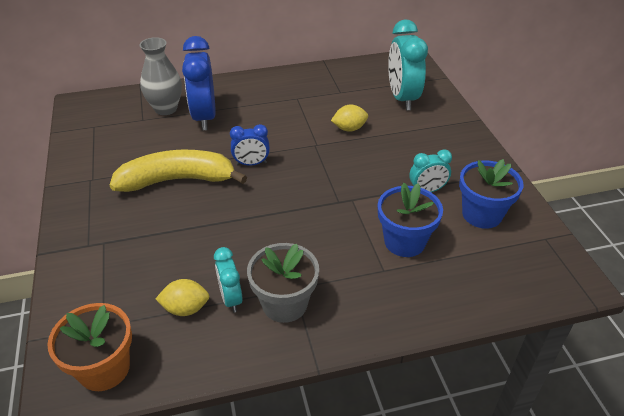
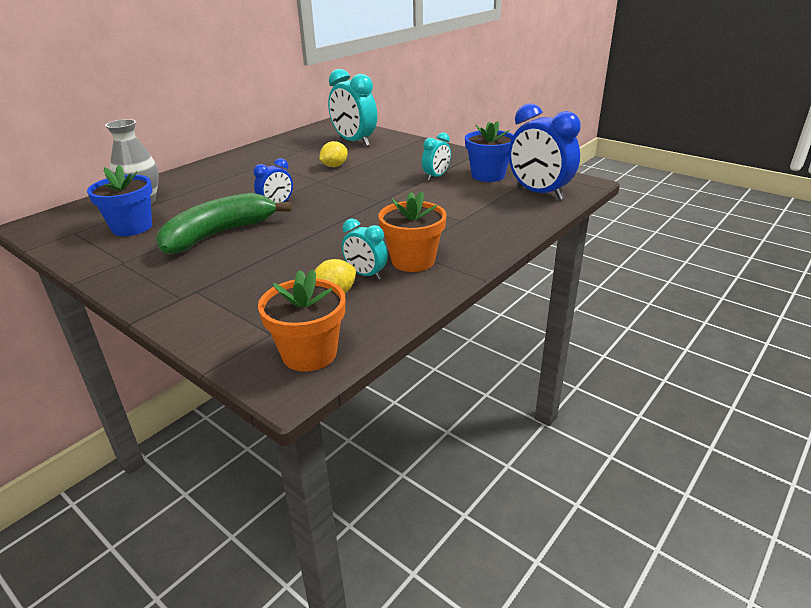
camera: 35 degrees left, 10 degrees down
(178, 180) = (219, 234): yellow banana -> green banana
(204, 117) = (192, 195): blue clock -> blue clock (539, 193)
(284, 304) = (413, 261): grey flower pot -> orange flower pot
(404, 242) = (455, 203): blue flower pot -> blue flower pot (132, 227)

